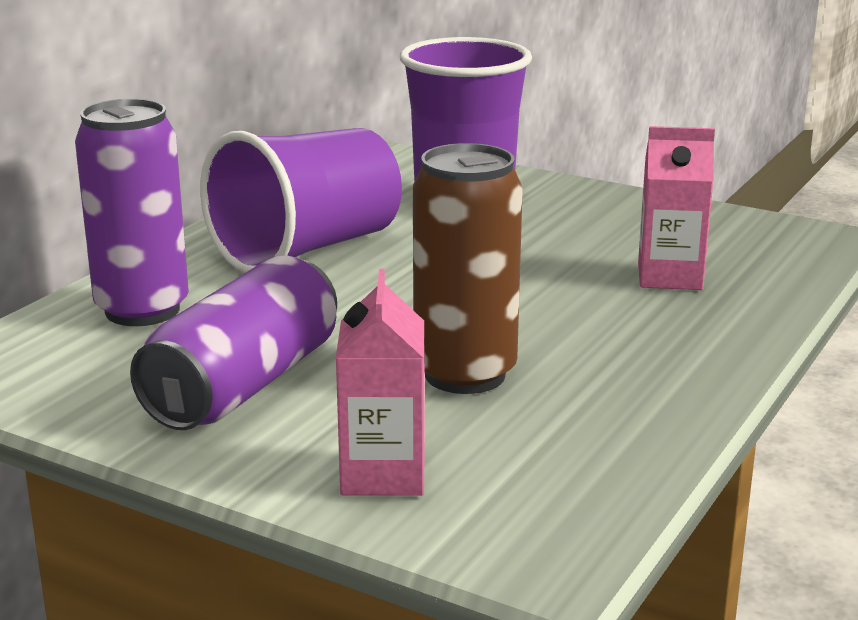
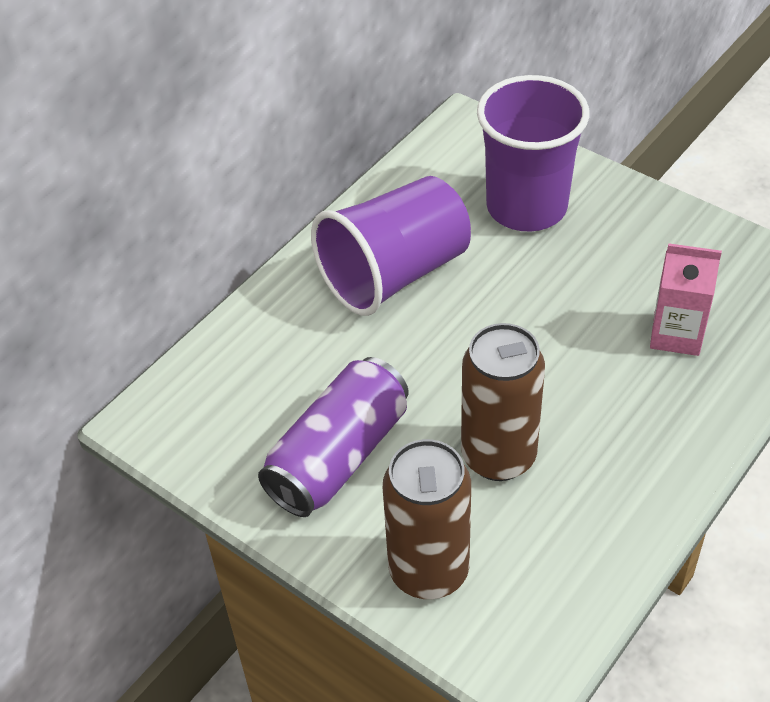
camera: 10 degrees right, 25 degrees up
(142, 310) = (267, 352): purple can -> none
(383, 474) = (429, 571): pink carton -> brown can

